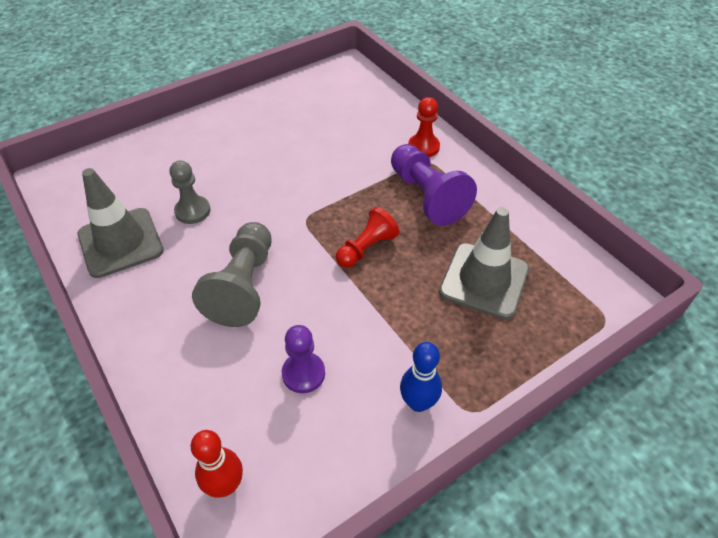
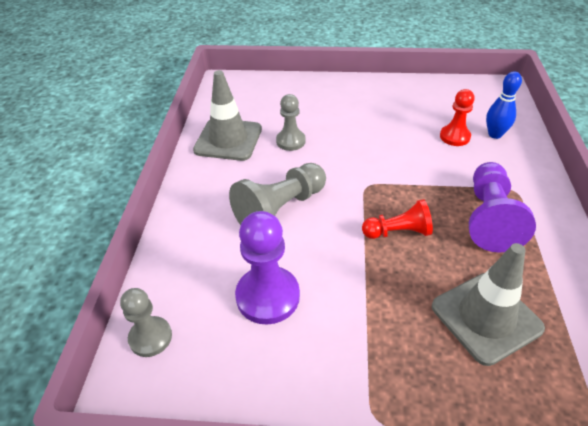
camera: 40 degrees right, 5 degrees down
(225, 485) = (150, 337): red bowling pin -> grey pawn
(303, 373) = (268, 296): purple pawn -> purple pawn, size x1.60
(418, 402) = (336, 379): blue bowling pin -> blue bowling pin (495, 134)
(423, 147) = (521, 177): red pawn -> red pawn (454, 137)

